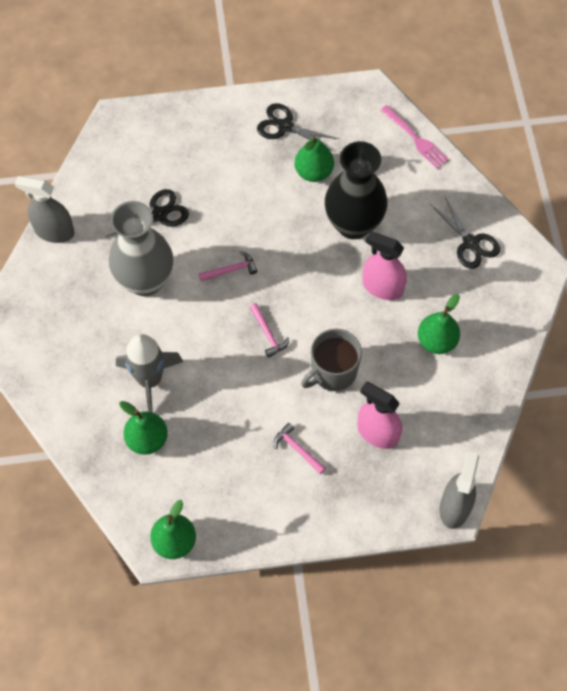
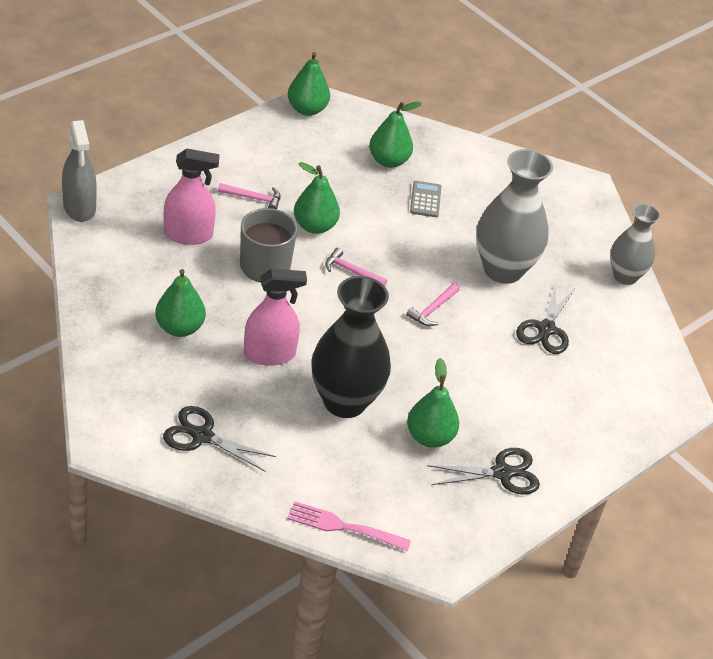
camera: 140 degrees right, 20 degrees down
(54, 231) = (625, 276): grey spray bottle -> grey vase
(150, 380) = (425, 200): grey rocket -> grey calculator
(265, 394) = (314, 226): none -> green pear

